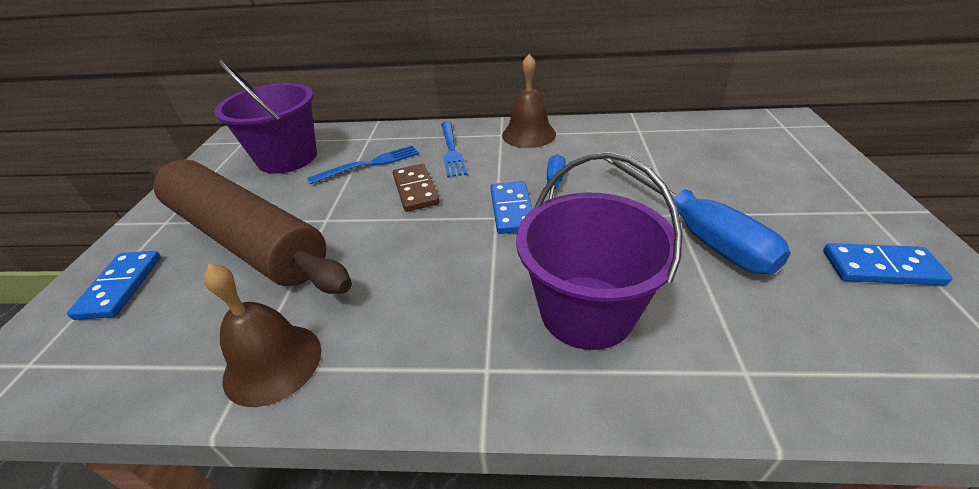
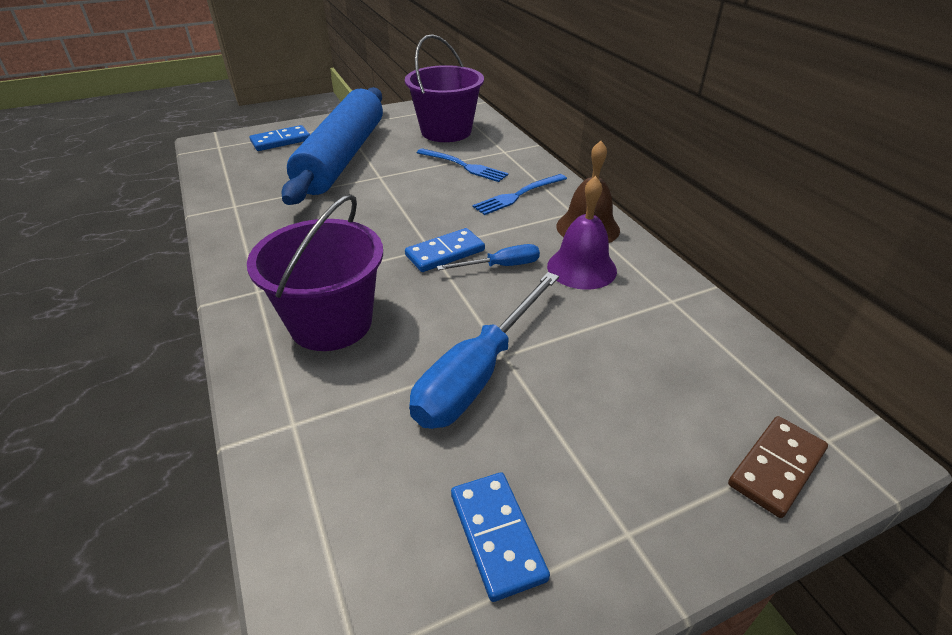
camera: 60 degrees right, 0 degrees up
(246, 238) = (342, 157): brown rolling pin -> blue rolling pin
(273, 363) = (239, 212): brown bell -> none
(416, 190) = (442, 198): brown domino -> brown domino (776, 468)
(580, 151) = (581, 268): none -> purple bell

